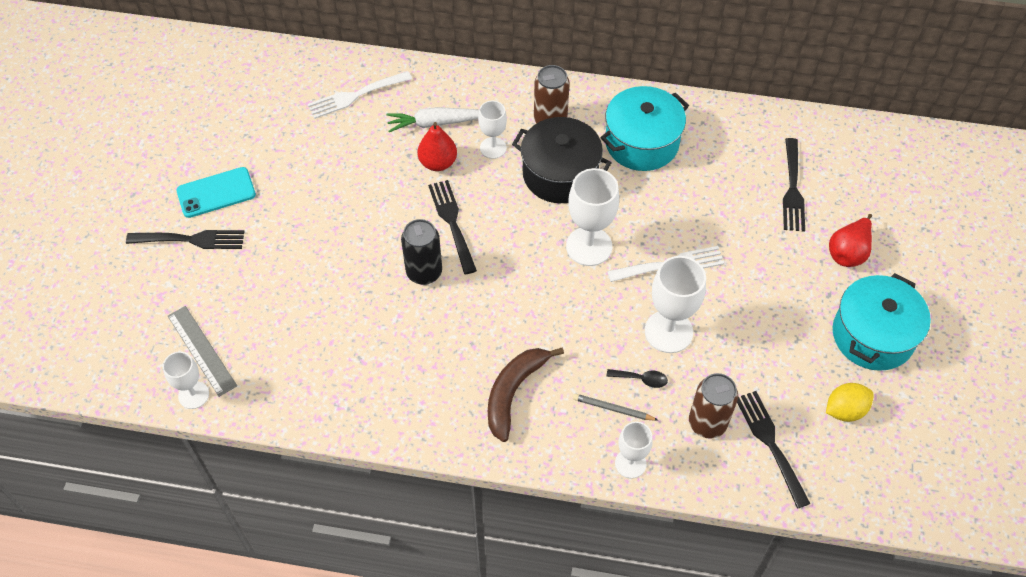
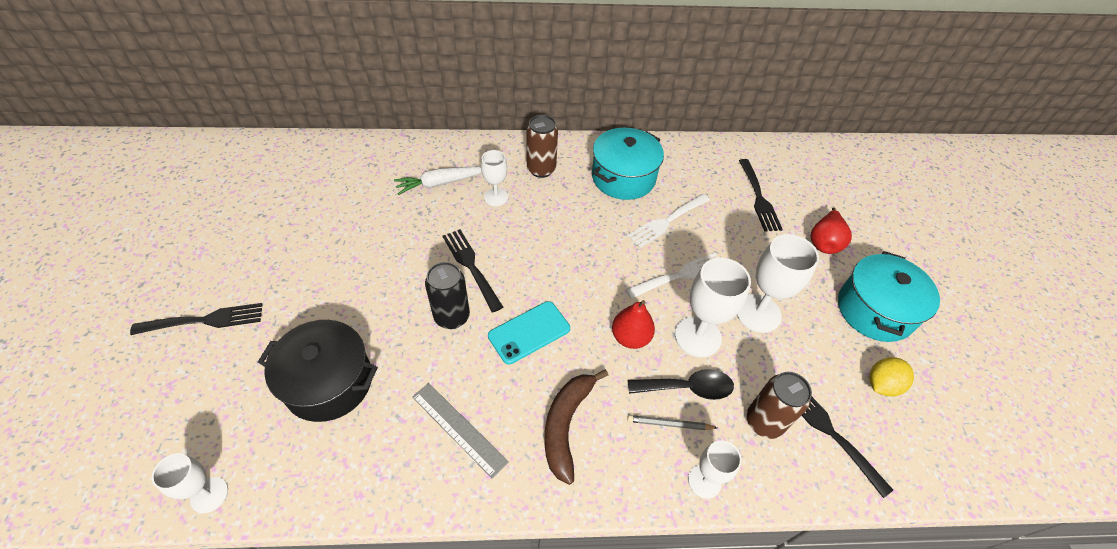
camera: 15 degrees left, 5 degrees down
(201, 350) = (218, 439): grey ruler -> grey ruler (458, 428)
(216, 193) = (231, 271): turquoise phone -> turquoise phone (529, 332)
(355, 95) = (363, 169): white fork -> white fork (666, 221)
(438, 163) = (448, 216): red pear -> red pear (630, 337)
(560, 174) = (560, 211): black pot -> black pot (329, 382)
(589, 246) = (602, 269): white goblet -> white goblet (758, 313)
(641, 379) = (687, 388): black spoon -> black spoon, size x1.73

